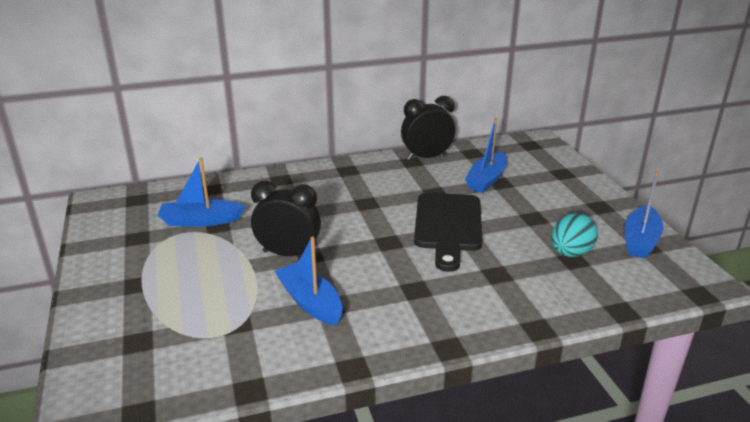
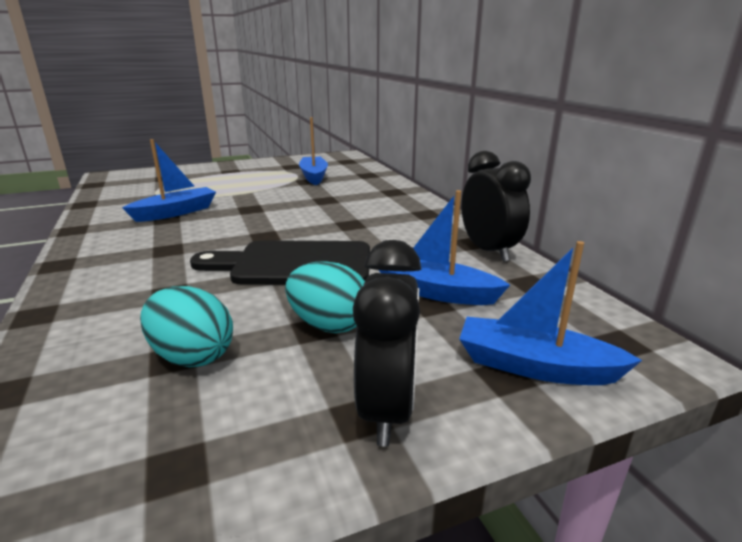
camera: 85 degrees right, 5 degrees down
(288, 254) = (254, 202): black clock -> black clock (387, 408)
(530, 213) = (329, 325): none -> turquoise egg
(640, 240) = (203, 463): blue boat -> blue boat (535, 366)

